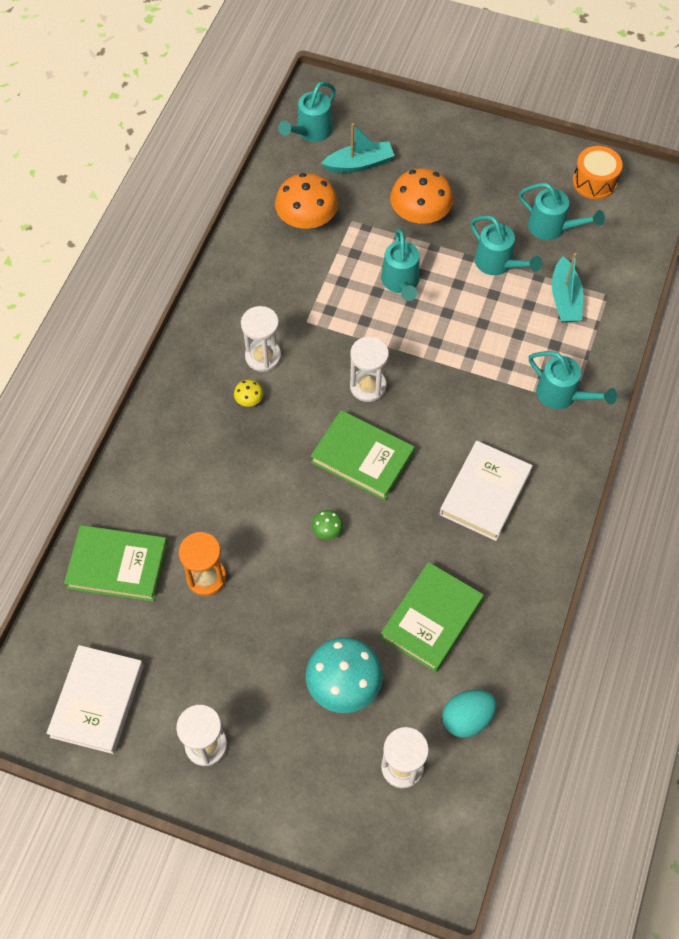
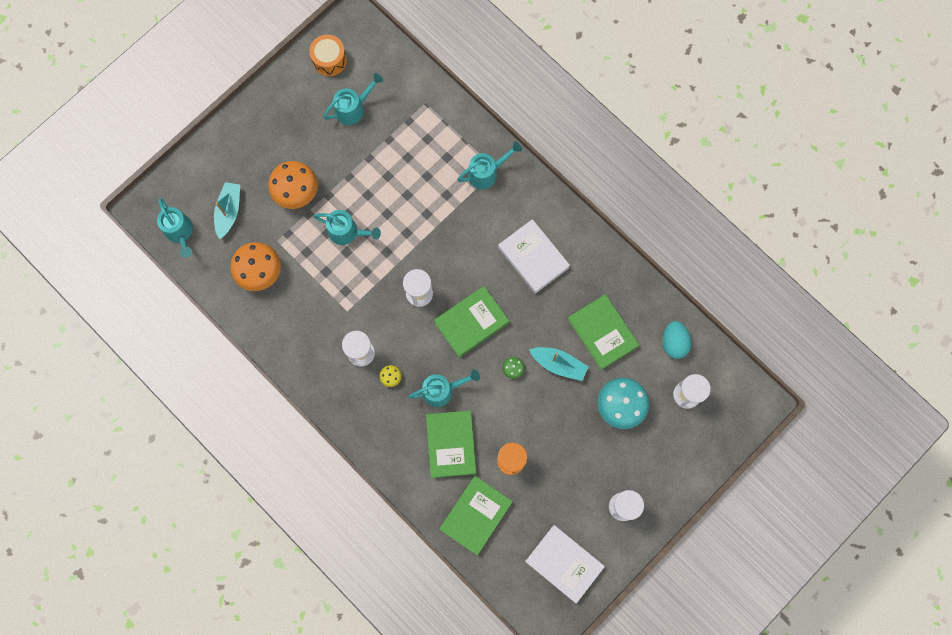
camera: 65 degrees left, 15 degrees up
(196, 499) = (451, 444): none -> green book
(498, 264) = (365, 160): turquoise watering can -> turquoise watering can (442, 390)
(565, 299) = (415, 131): turquoise boat -> turquoise boat (559, 364)

